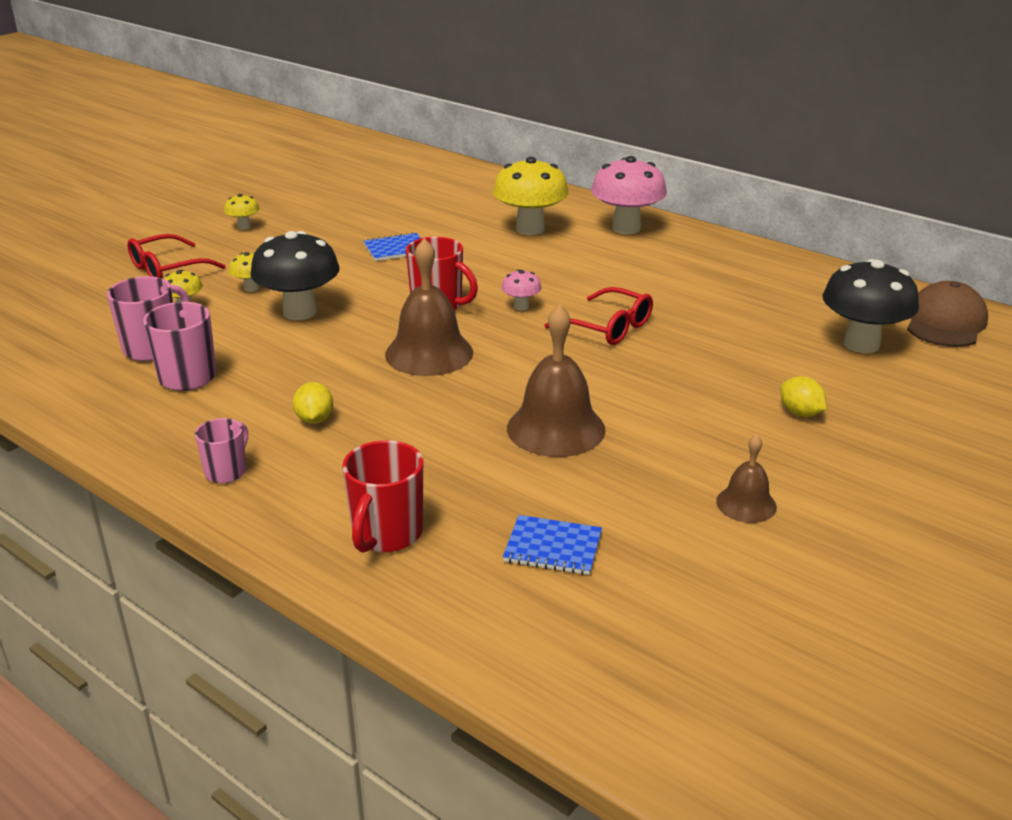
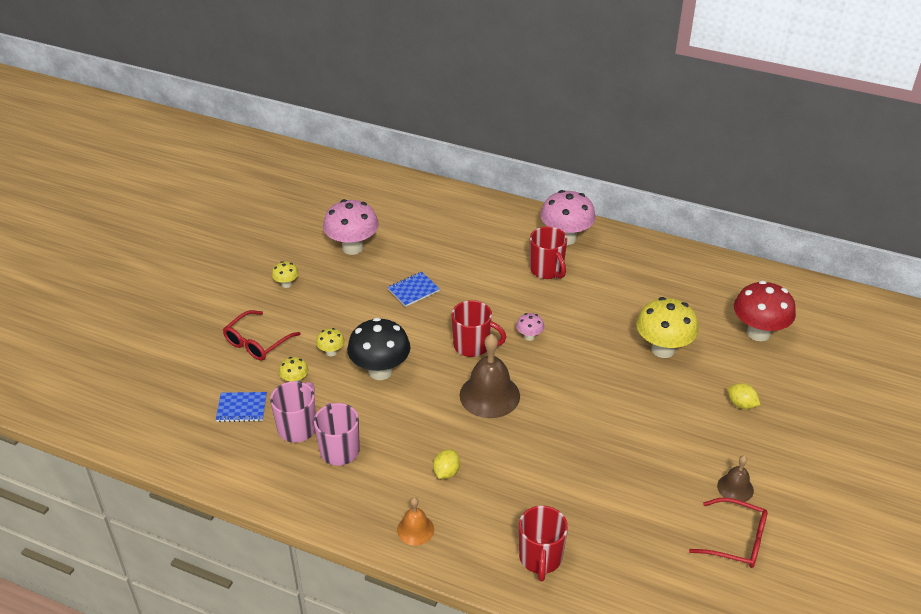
camera: 15 degrees left, 10 degrees up
(227, 471) = (415, 529): pink mug -> orange bell
(314, 419) = (446, 472): yellow lemon -> yellow lemon turned 45 degrees clockwise
(347, 207) = (352, 248): none -> pink mushroom
(530, 229) = (499, 251): yellow mushroom -> yellow mushroom (663, 349)
(553, 547) = (640, 546): blue notebook -> blue notebook (242, 408)
(556, 428) = (601, 448): brown bell -> none
(583, 252) = (547, 270): none -> red mug
(609, 328) = (596, 347): red glasses -> red glasses (737, 541)
(861, 344) = (758, 333): black mushroom -> red mushroom
(945, 322) = (803, 302): brown cap -> none

